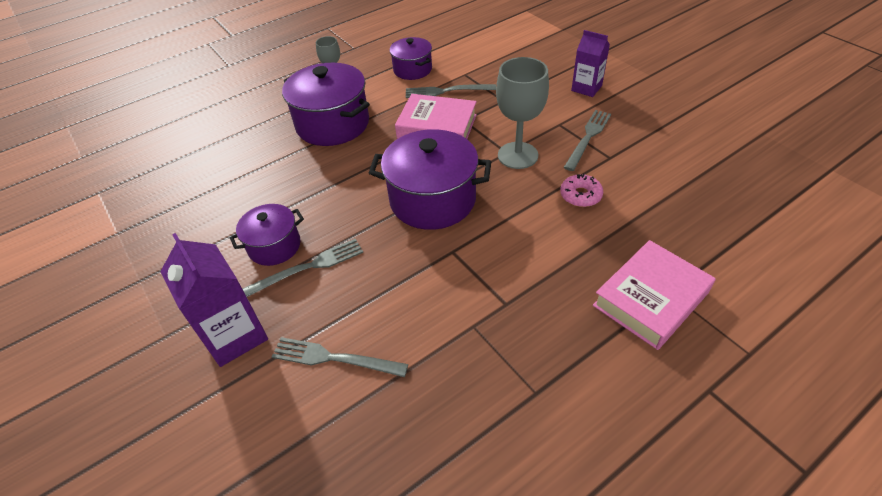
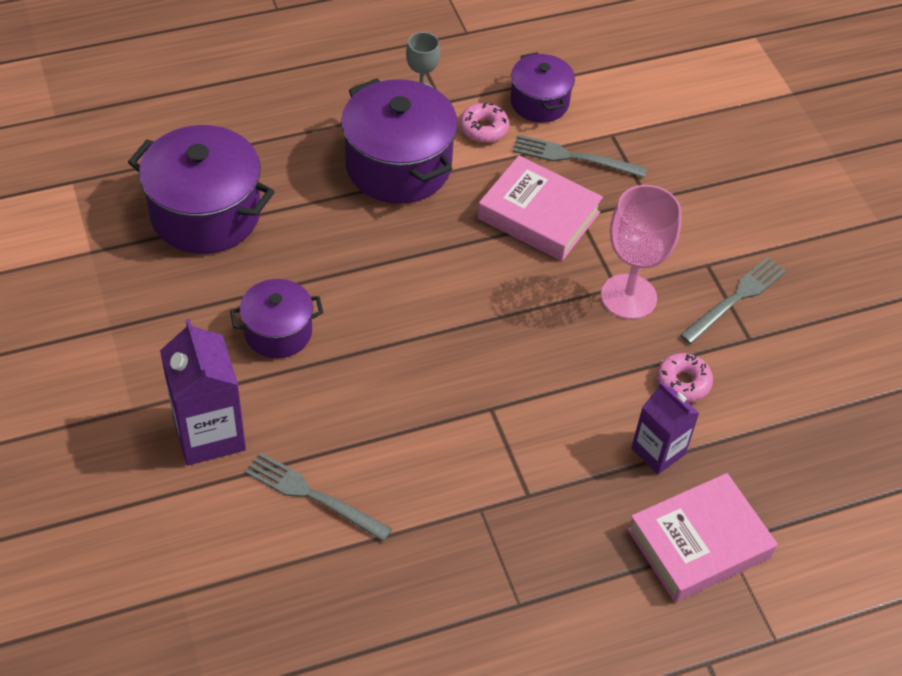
camera: 10 degrees right, 5 degrees up
(308, 267) = (312, 374): grey fork -> none
(382, 91) = (483, 128): none -> pink donut
(433, 200) = (492, 329): purple pot -> purple pot (205, 214)
(517, 155) = (628, 297): grey goblet -> pink goblet
(586, 88) = (774, 215): purple carton -> purple carton (658, 451)

